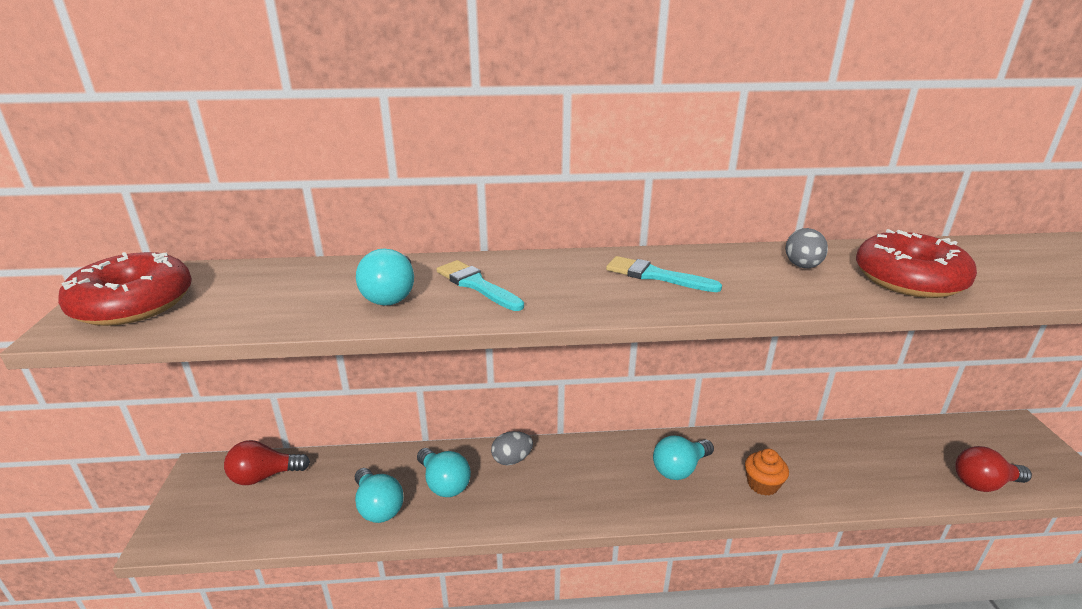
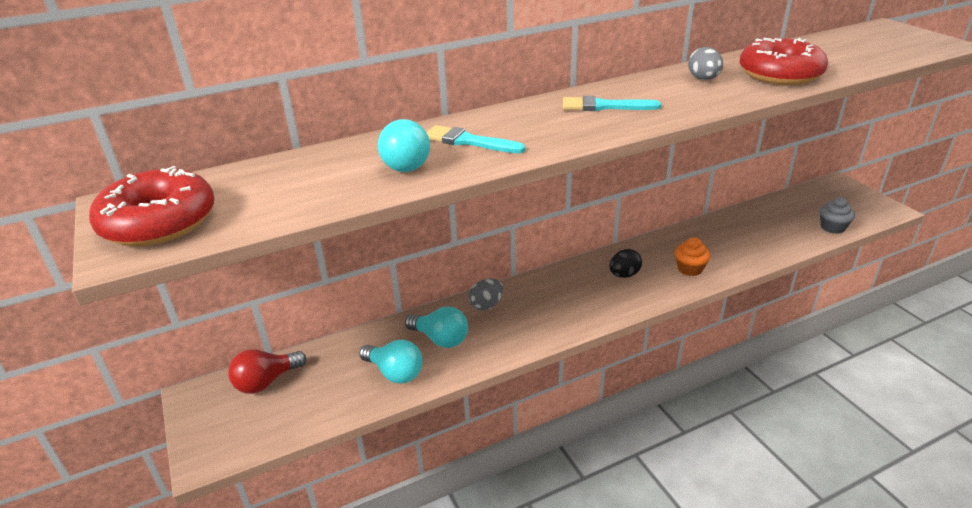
camera: 20 degrees left, 5 degrees up
(679, 469) = (624, 275): turquoise light bulb -> black egg
(983, 483) = (832, 227): red light bulb -> grey cupcake

